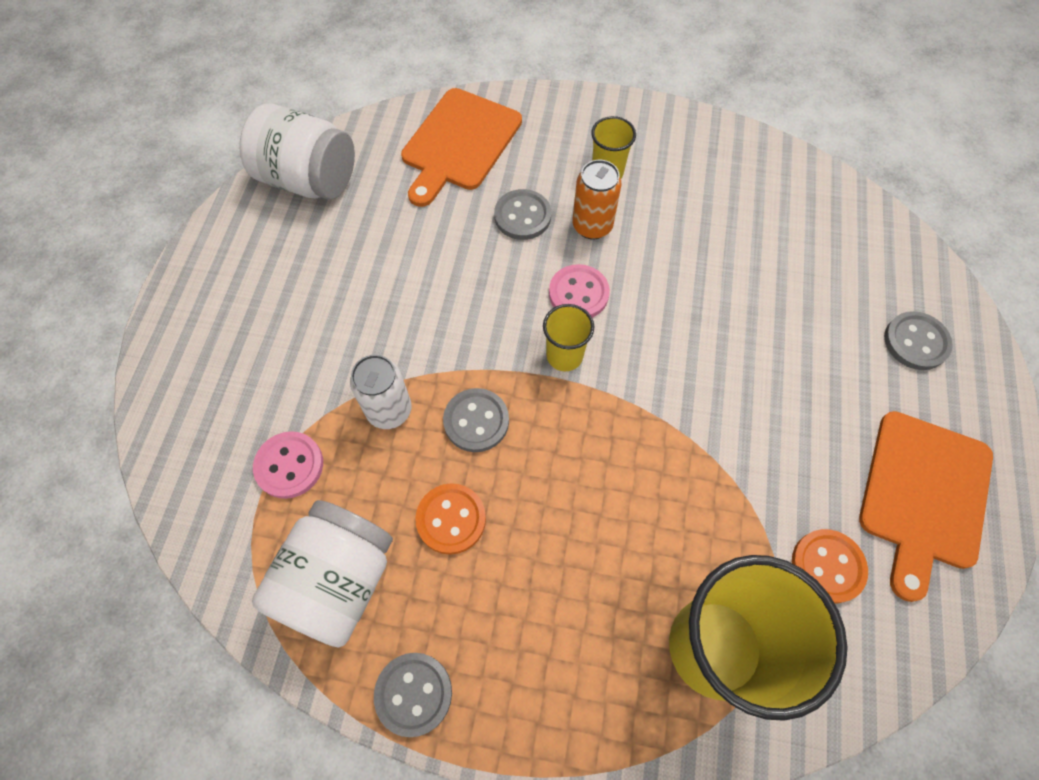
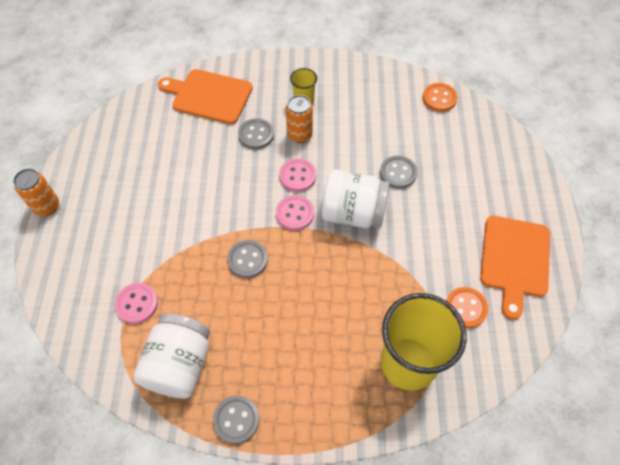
camera: 10 degrees left, 5 degrees down
(181, 284) = (47, 206): none -> orange can
(309, 180) = (117, 131): white jar -> white jar (353, 213)
(389, 410) = (193, 262): white can -> none
(451, 519) = (242, 318): orange button -> orange button (439, 98)
(459, 143) = (209, 96): orange cutting board -> orange cutting board turned 90 degrees clockwise
(564, 356) = (295, 213): yellow cup -> pink button
(915, 342) = (500, 175): grey button -> grey button (398, 173)

